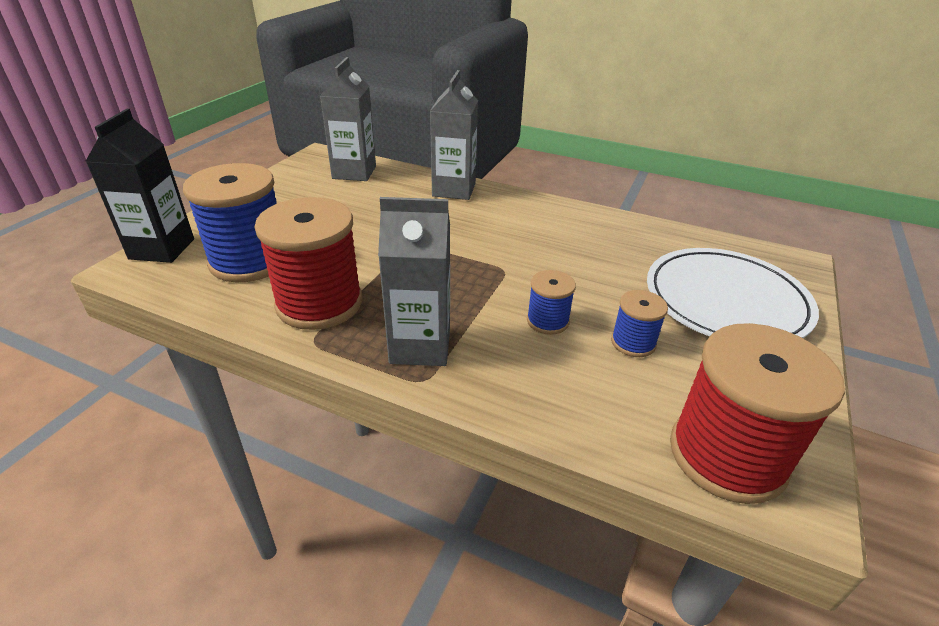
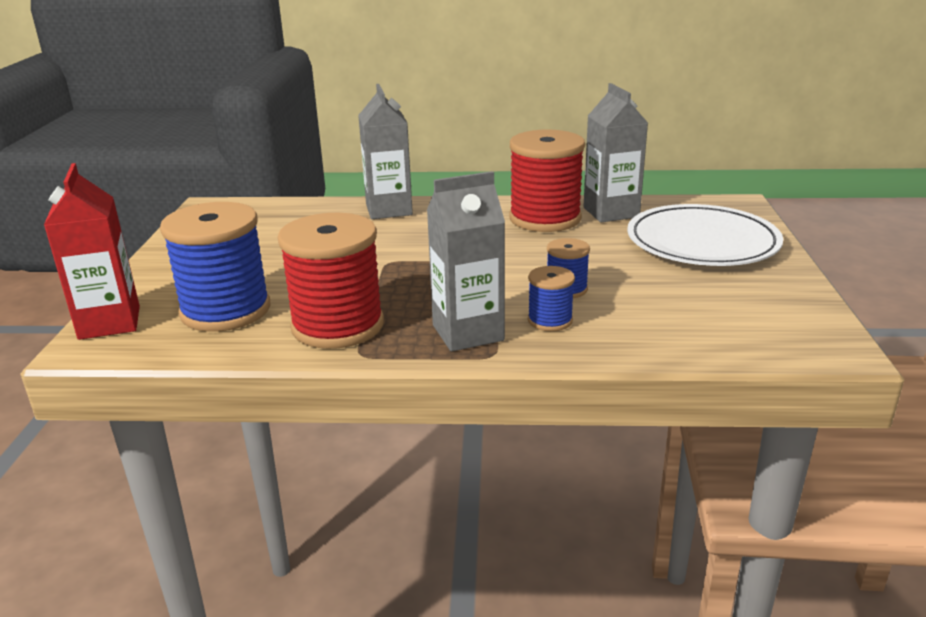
camera: 20 degrees left, 10 degrees down
(162, 249) = (109, 323): black carton -> red carton
(354, 172) = (265, 215): grey carton -> grey carton (611, 212)
(633, 342) = (649, 287): blue spool -> blue spool (550, 320)
(727, 455) = (772, 338): red spool -> red spool (545, 218)

